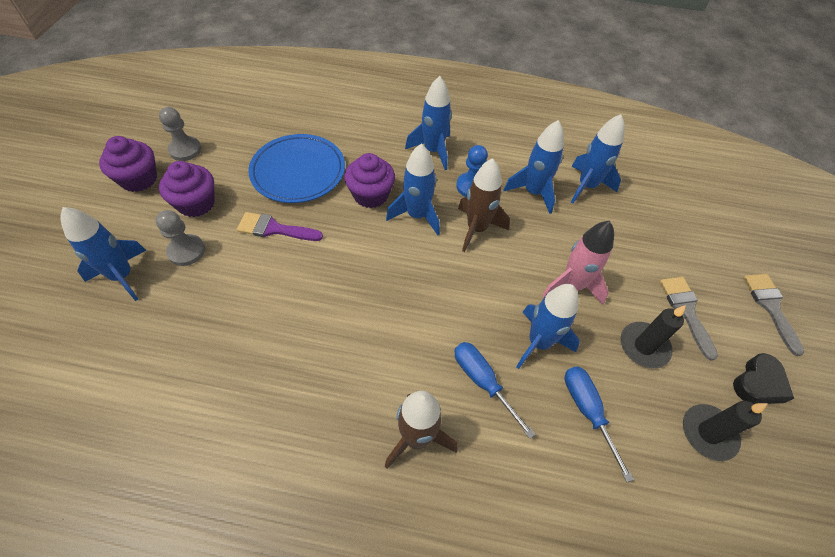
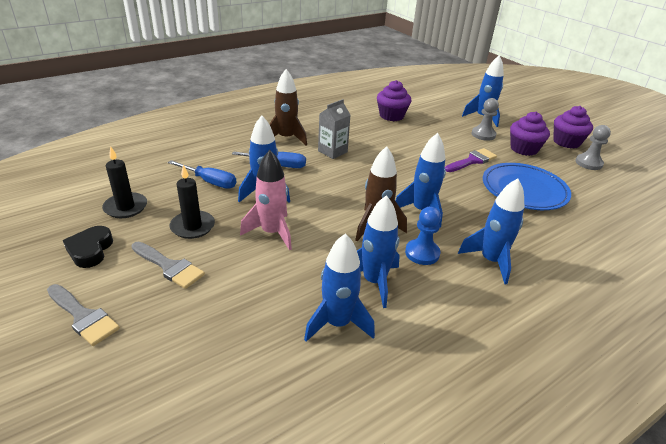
camera: 135 degrees right, 20 degrees down
(371, 195) = (466, 204): purple cupcake -> purple cupcake (391, 116)
(392, 358) = (332, 151): none -> grey carton

